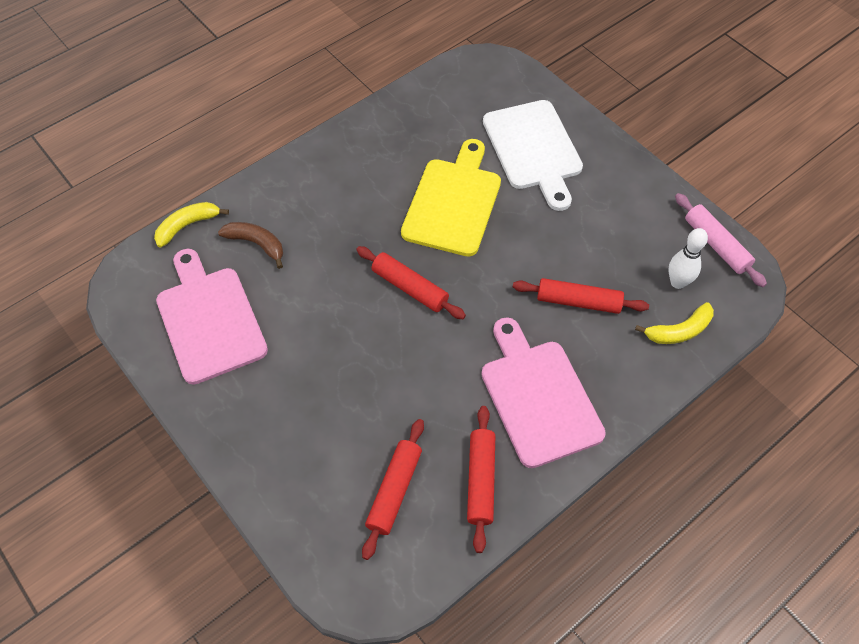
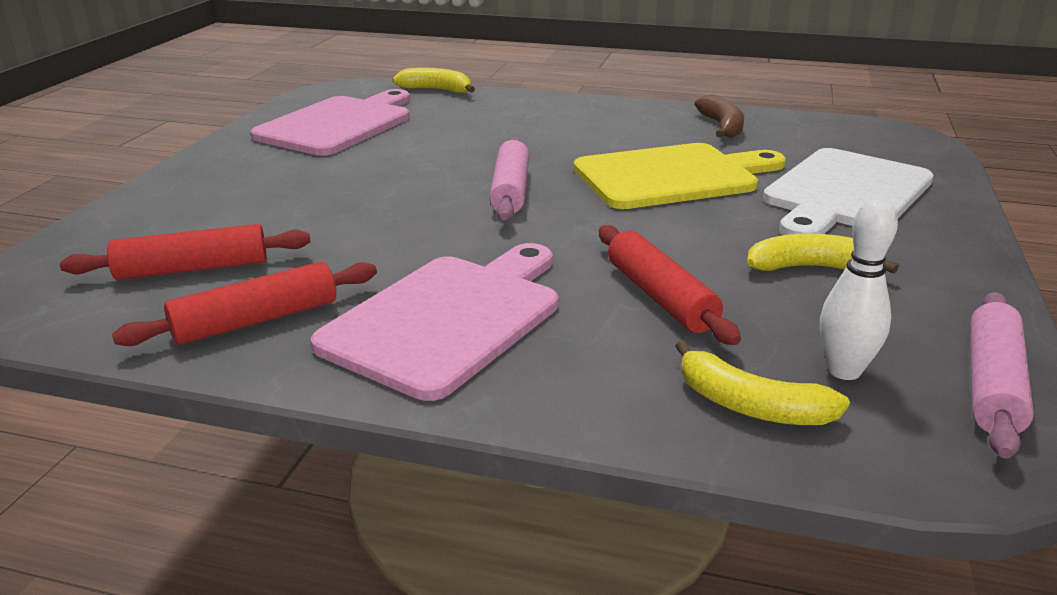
camera: 55 degrees right, 30 degrees down
(256, 244) = (457, 116): brown banana -> brown banana (722, 126)
(410, 288) = (510, 191): red rolling pin -> pink rolling pin
(594, 226) = (810, 267): none -> yellow banana

